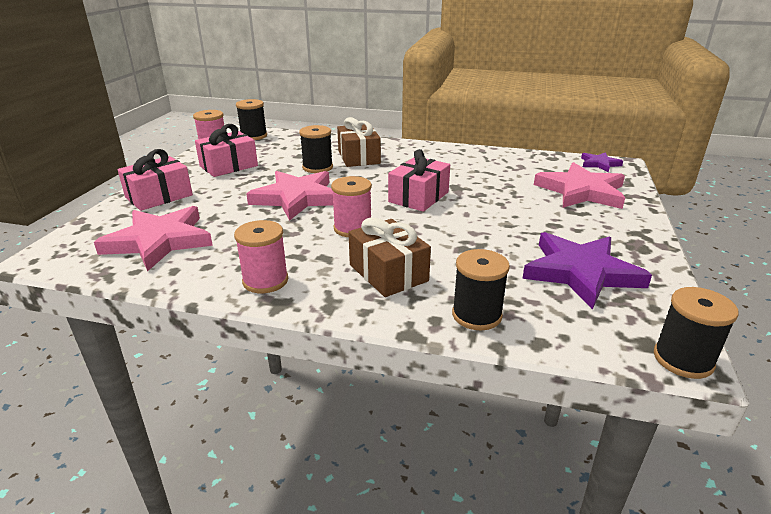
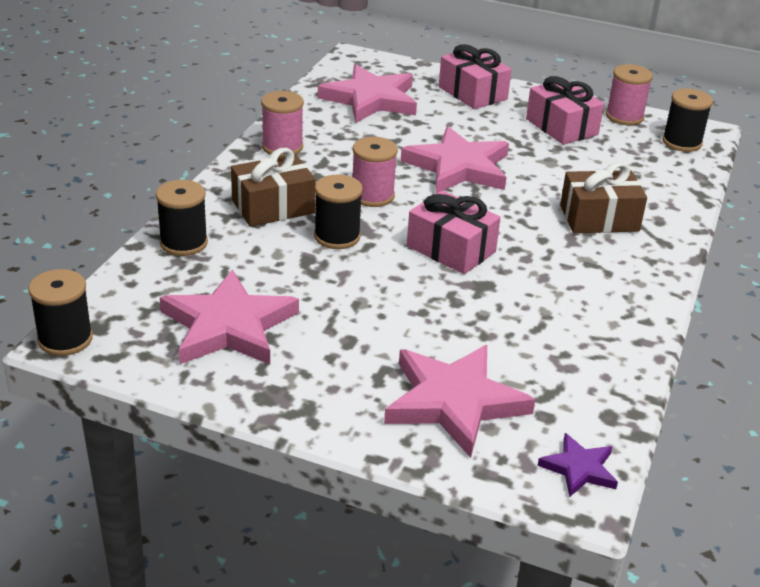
camera: 95 degrees right, 5 degrees up
(317, 167) = (557, 184): black spool -> black spool (337, 236)
(581, 272) = (228, 326): purple star -> pink star

